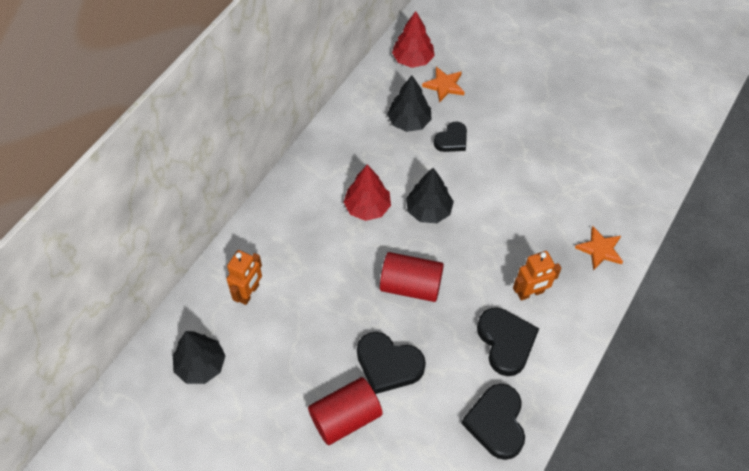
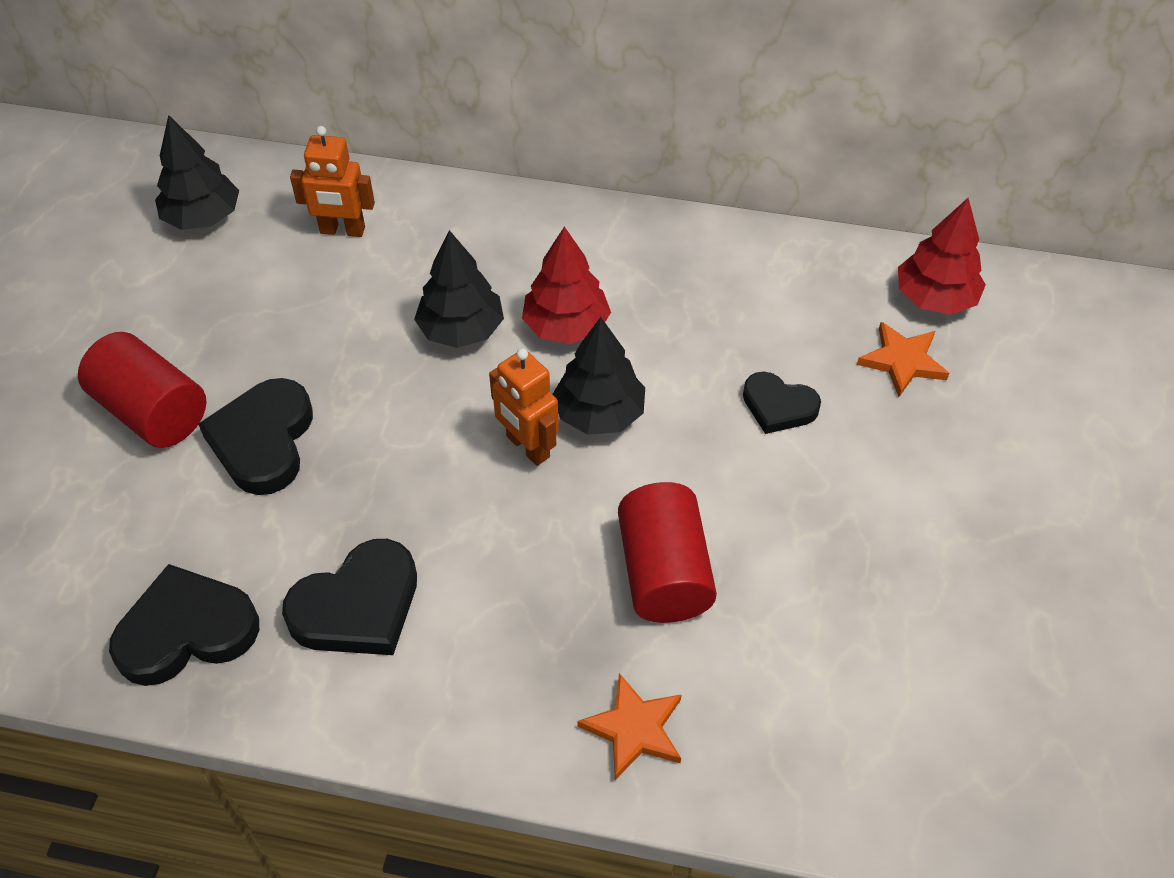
camera: 70 degrees right, 5 degrees down
(409, 122) = (784, 332): black tree -> black tree (461, 330)
(411, 286) = (428, 430): red cylinder -> red cylinder (664, 572)
(530, 293) = (480, 622): orange robot -> orange robot (527, 447)

